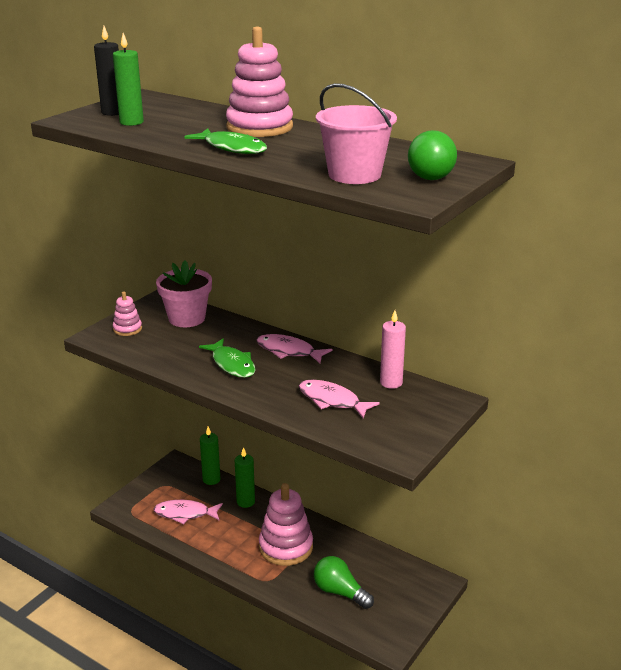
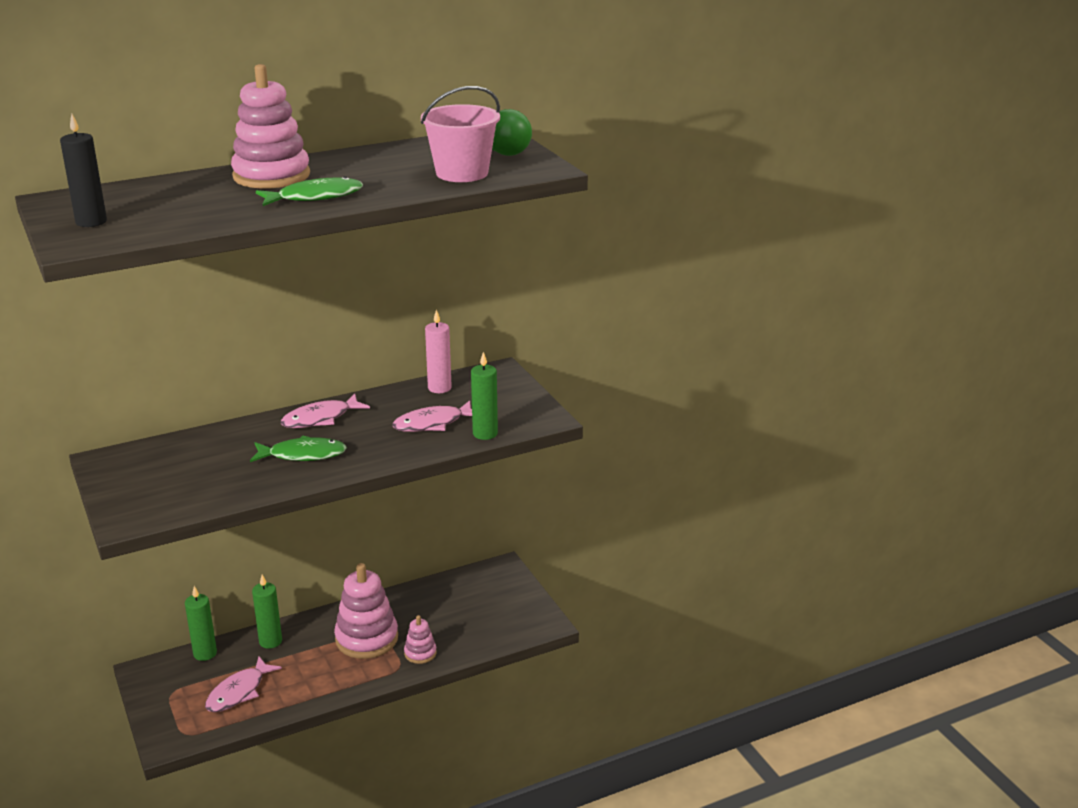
camera: 60 degrees left, 0 degrees up
(127, 329) = (139, 497): pink stacking toy -> pink stacking toy (420, 653)
(131, 122) = (147, 220): green candle -> green candle (485, 434)
(187, 318) = (171, 455): pink flower pot -> none
(340, 592) = (459, 627): green light bulb -> none

